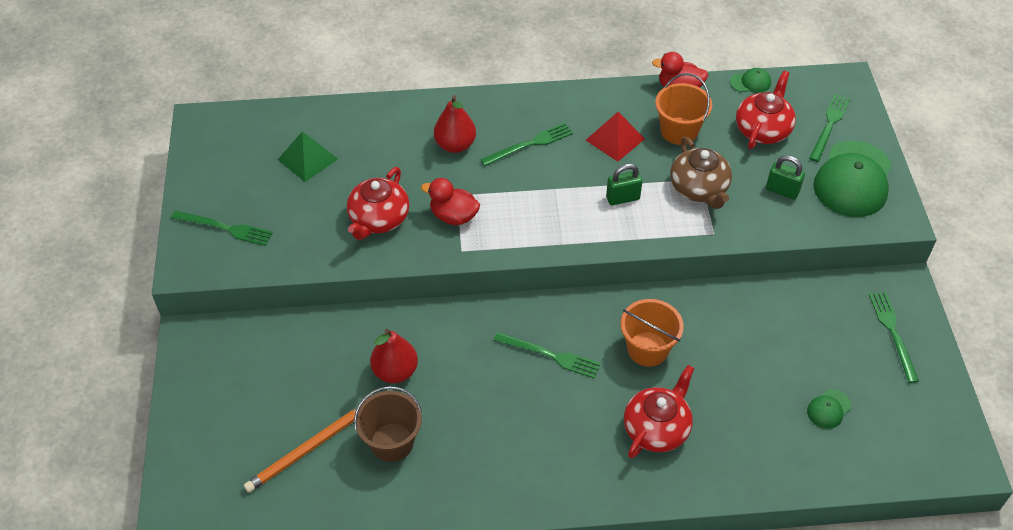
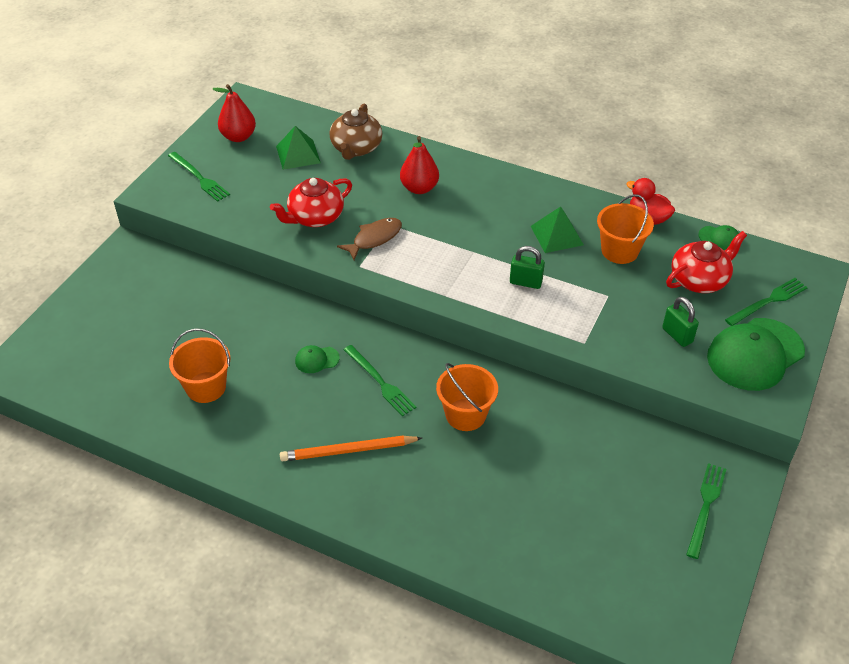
camera: 30 degrees right, 5 degrees down
(307, 450) = (141, 363): orange pencil -> orange pencil (348, 451)
(392, 442) = (206, 387): brown bucket -> orange bucket
(395, 371) = (250, 338): red pear -> red pear (238, 137)
(453, 216) = (374, 239): red duck -> brown fish
(530, 144) = (480, 211): green fork -> none
(615, 139) = (556, 235): red pyramid -> green pyramid
(656, 428) = (422, 479): red teapot -> none
(699, 188) = (600, 302): brown teapot -> brown teapot (356, 148)
(828, 409) = (590, 540): green cap -> green cap (317, 360)

